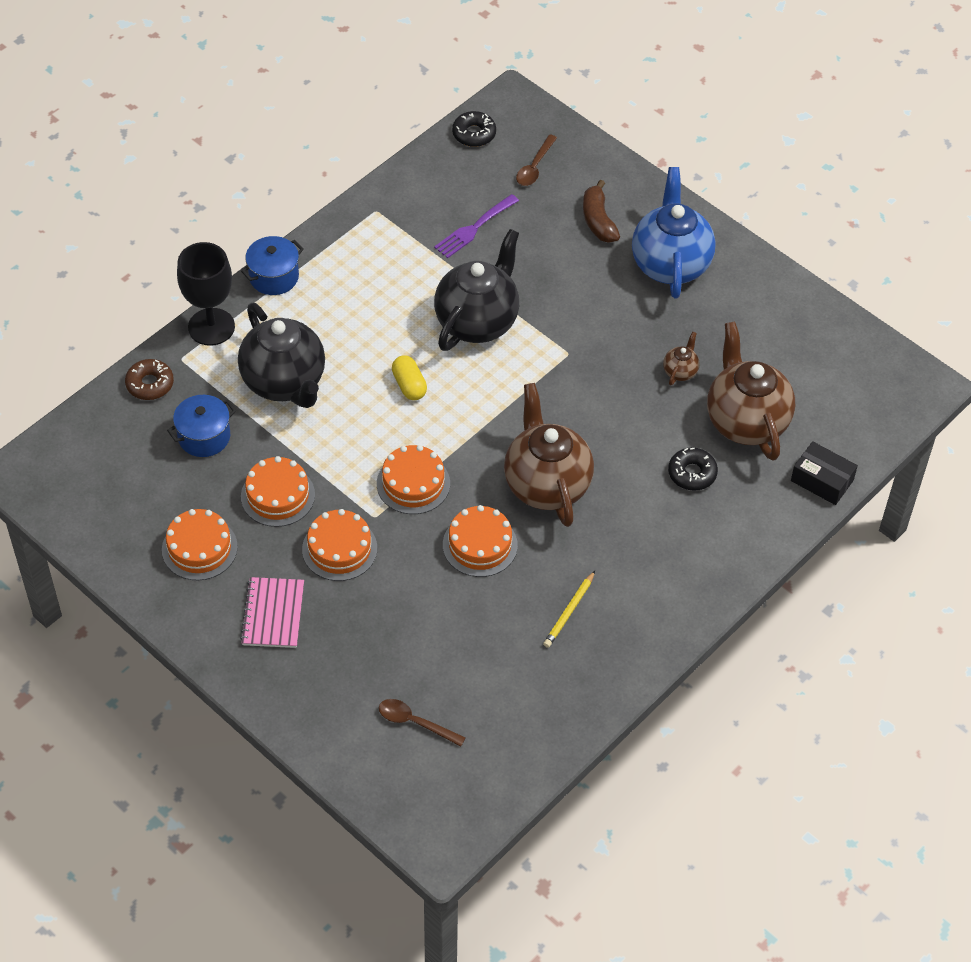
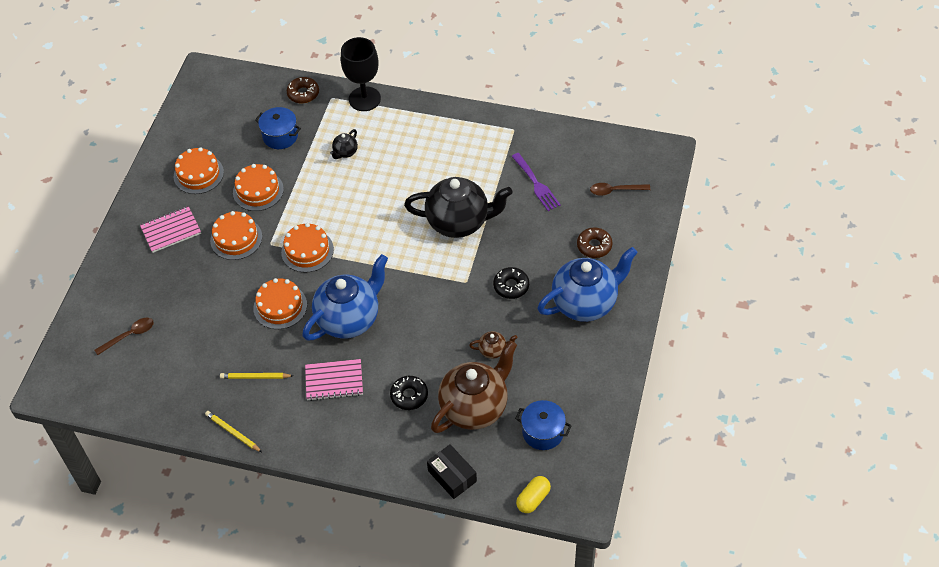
camera: 65 degrees right, 0 degrees up
(274, 277) = (423, 108): blue pot -> blue pot (543, 432)
(284, 382) = (345, 152): black teapot -> black teapot, size x0.42
(409, 385) = (383, 212): yellow capsule -> yellow capsule (533, 499)
(415, 722) = (129, 335): brown spoon -> brown spoon turned 60 degrees clockwise
(474, 134) = (619, 146): black donut -> black donut (511, 286)
(474, 228) = (536, 184): purple fork -> purple fork turned 135 degrees counterclockwise
(546, 484) = (349, 319): brown teapot -> blue teapot
(598, 220) = (594, 246): brown banana -> brown donut
(626, 535) = (334, 381): none -> pink notebook
(636, 665) = (233, 432): none -> yellow pencil
(822, 480) = (452, 476): black box -> black box turned 45 degrees counterclockwise

